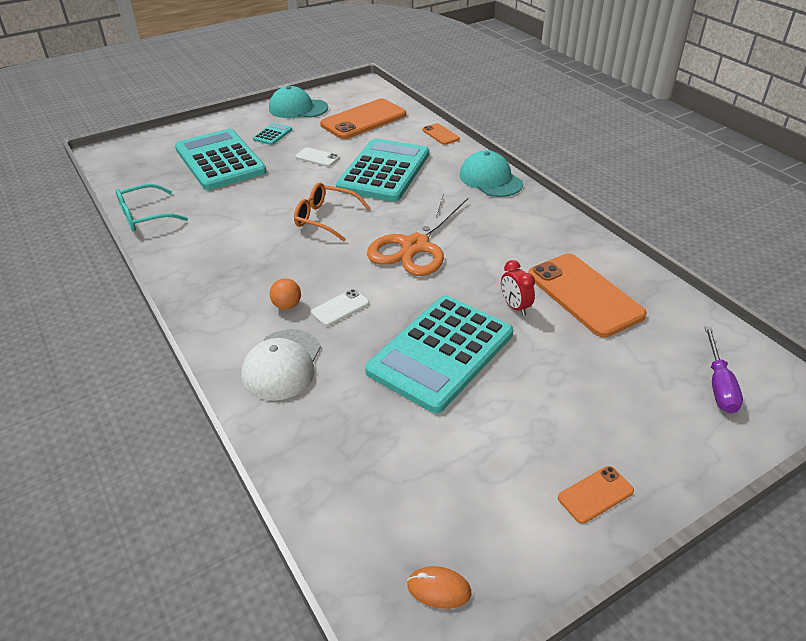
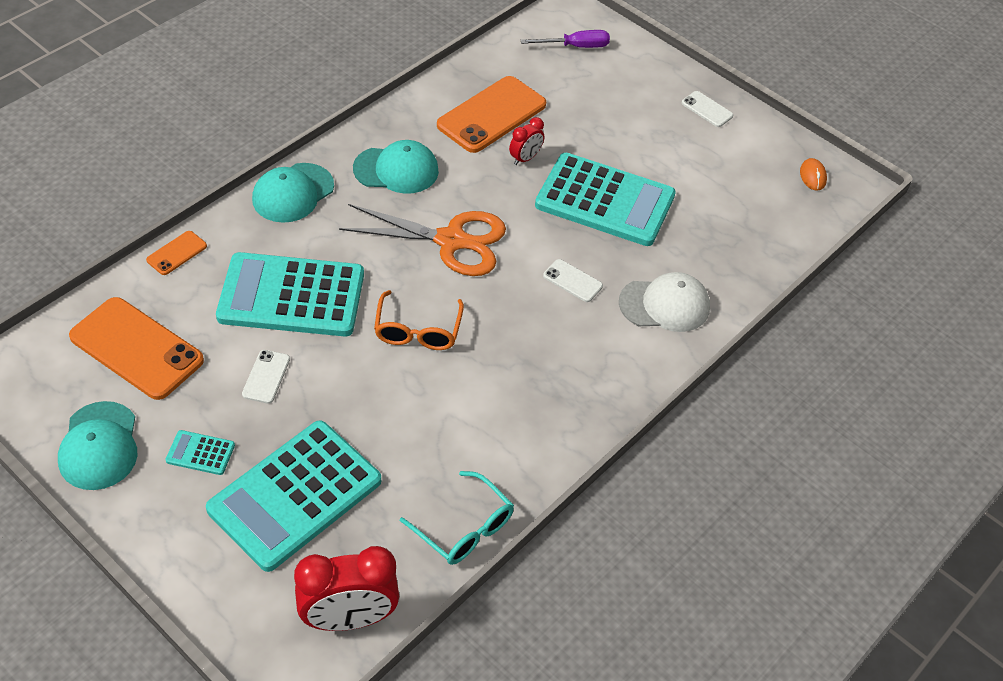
camera: 110 degrees left, 10 degrees up
(123, 170) = (349, 618): none -> red clock
(287, 305) = (584, 324): orange ball -> none
(509, 229) = (396, 170): none -> turquoise cap
(595, 494) = (707, 109): orange phone -> white phone

